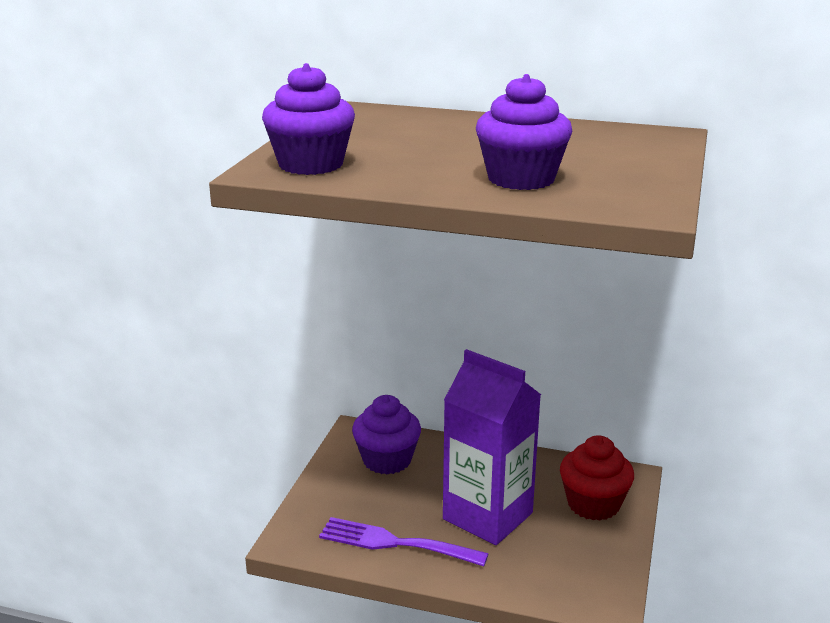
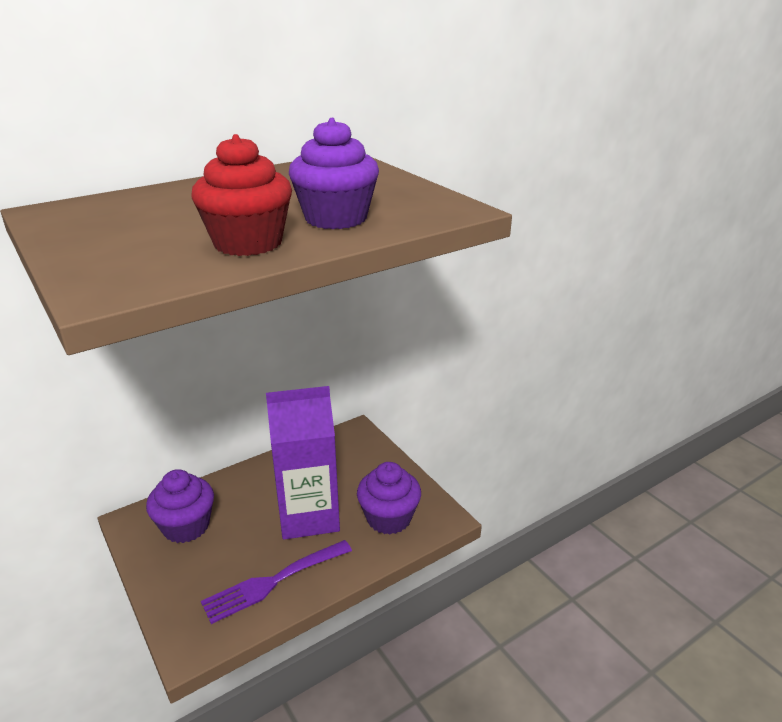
camera: 50 degrees left, 5 degrees up
(311, 164) = (136, 269): purple cupcake -> purple cupcake (389, 518)
(593, 504) = (359, 462): red cupcake -> red cupcake (248, 243)

